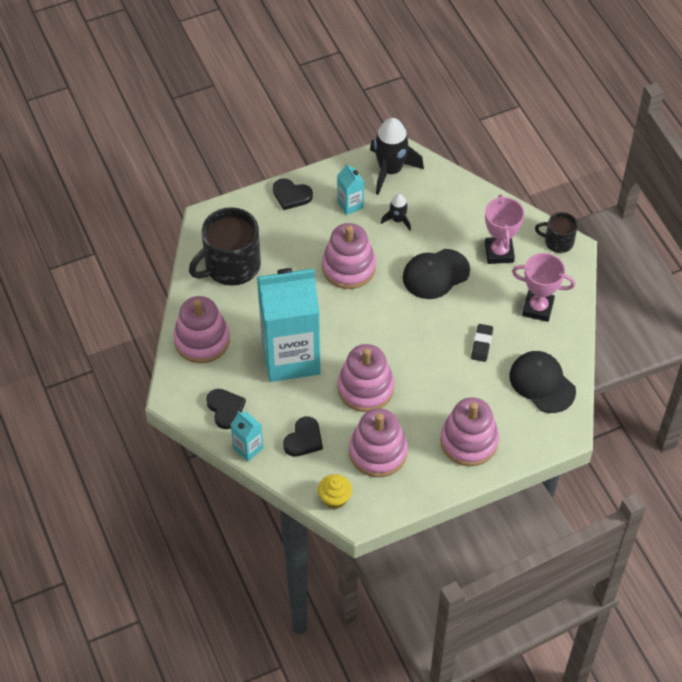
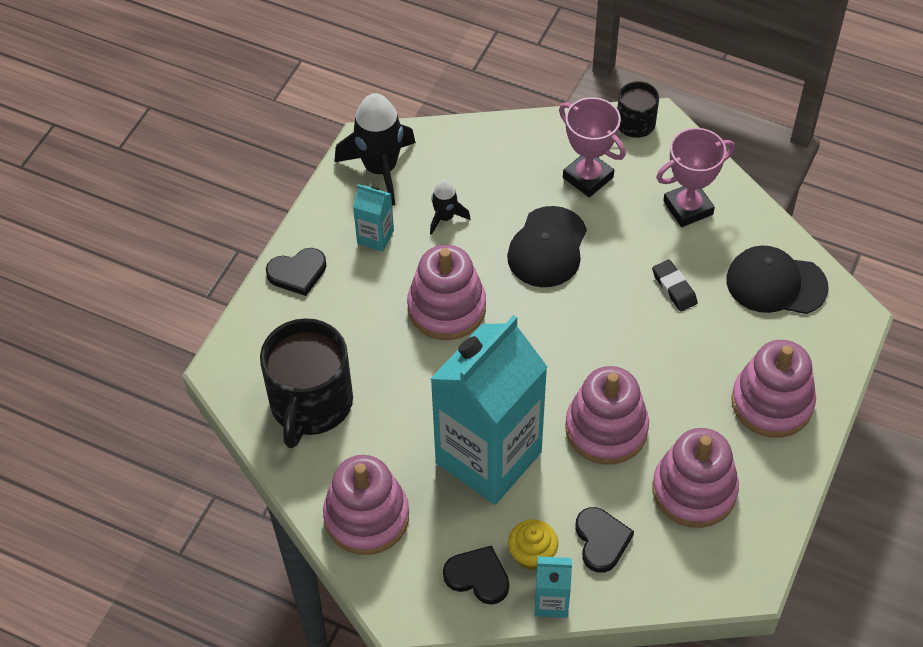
camera: 40 degrees left, 0 degrees up
(335, 498) = (704, 580): yellow cupcake -> yellow cupcake (532, 554)

